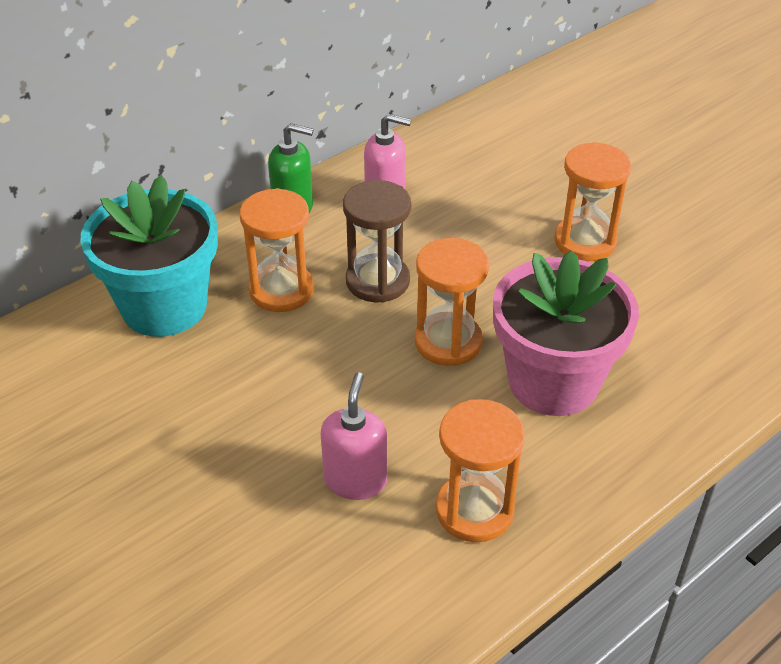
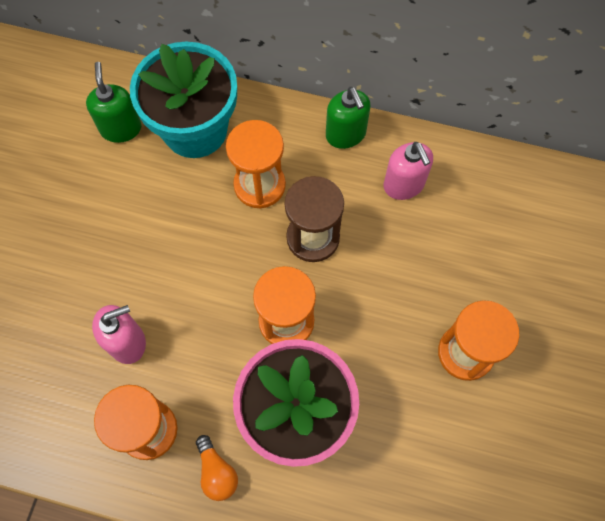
camera: 55 degrees right, 25 degrees up
(92, 364) = (121, 128): none -> green soap dispenser
(567, 474) = (217, 472): none -> orange light bulb

